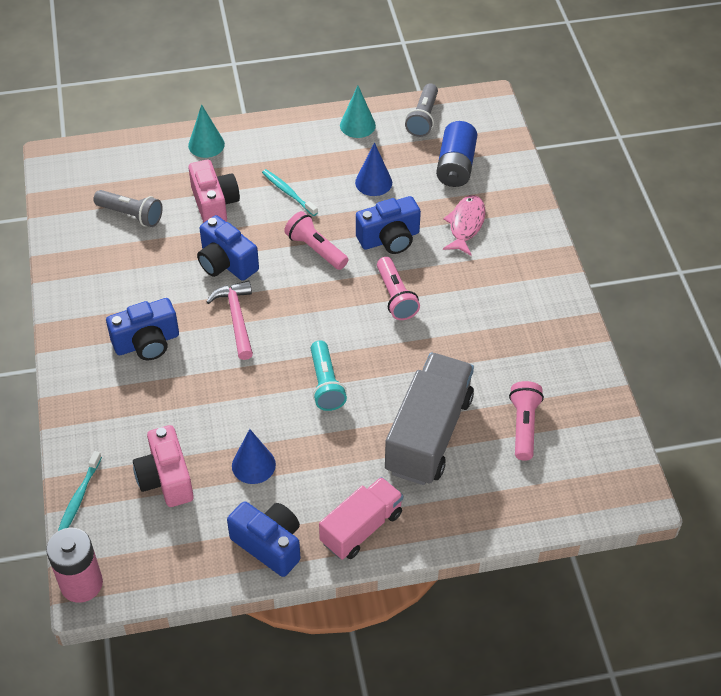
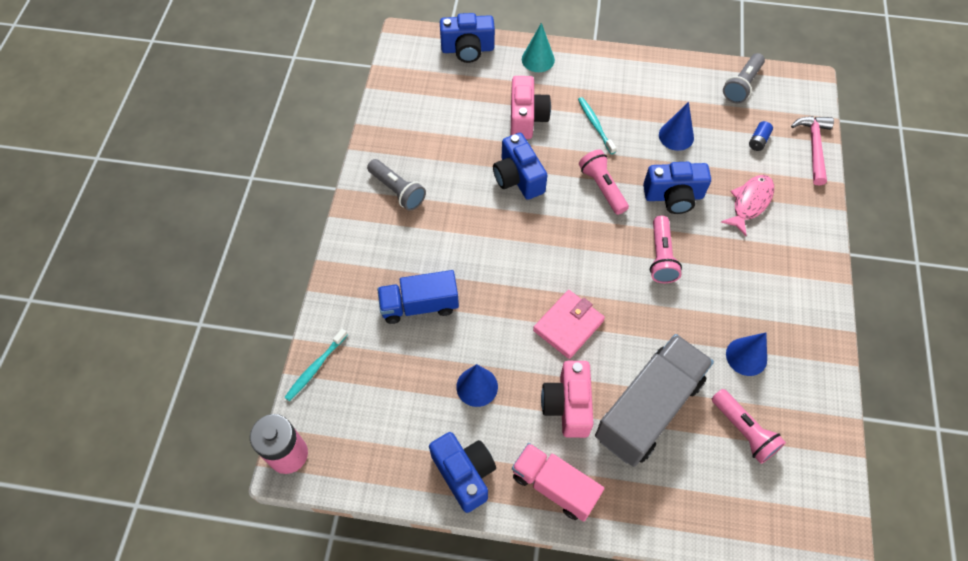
camera: 20 degrees right, 10 degrees up
(131, 215) = (451, 108): grey flashlight -> grey flashlight (397, 190)
(147, 343) = (424, 235): blue camera -> blue camera (467, 49)
(166, 478) = (395, 374): pink camera -> pink camera (567, 405)
(167, 409) = (419, 305): none -> blue truck
(236, 318) = (509, 235): pink hammer -> pink hammer (813, 147)
(325, 384) = (568, 325): turquoise flashlight -> pink wallet
(357, 125) = (679, 76): turquoise cone -> none
(361, 528) = (554, 486): pink truck -> pink truck turned 120 degrees counterclockwise
(455, 166) = (758, 141): blue battery -> blue battery, size x0.47
(506, 362) = (746, 356): none -> blue cone
(524, 426) = (743, 430): pink flashlight -> pink flashlight turned 120 degrees clockwise

